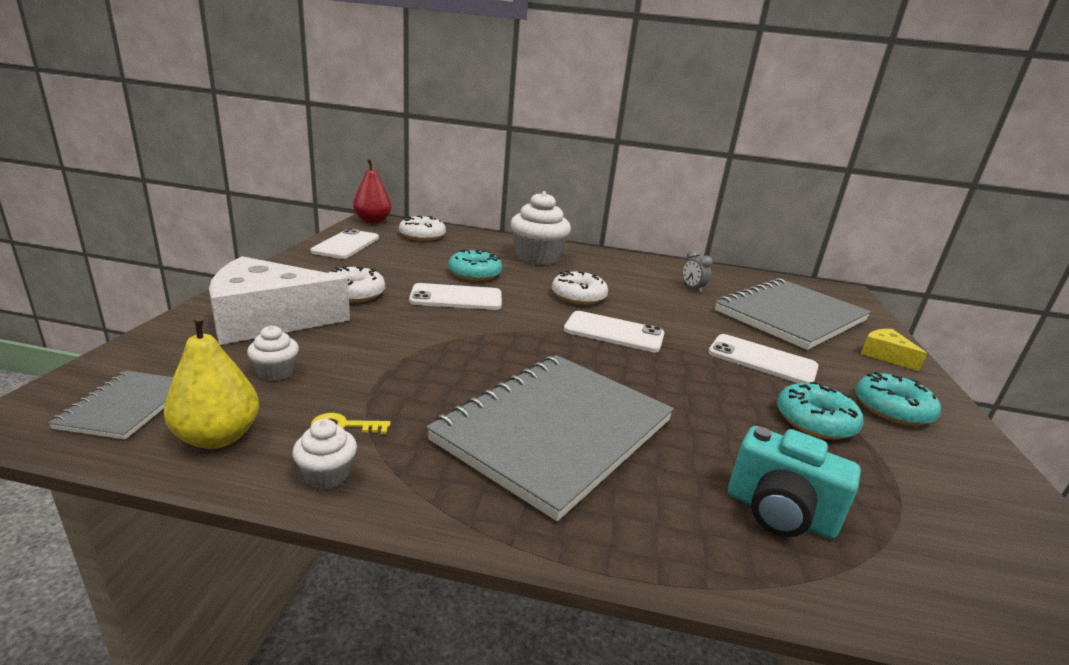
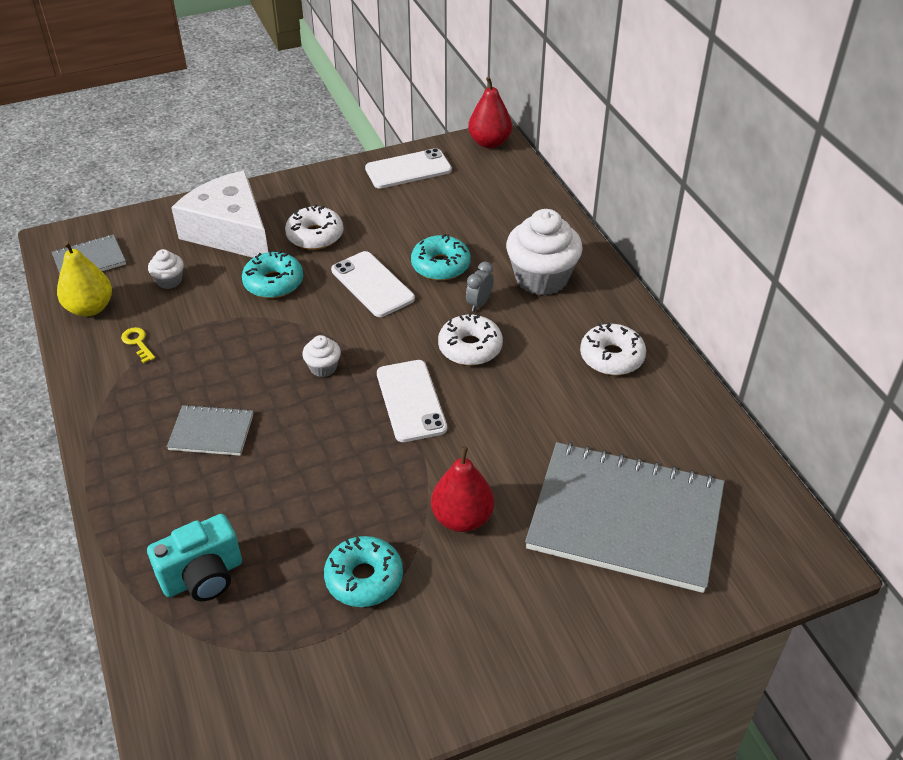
camera: 60 degrees right, 20 degrees up
(327, 475) = (89, 365): white cupcake -> white cupcake (323, 367)
(422, 236) = (494, 188): white donut -> white donut (611, 357)
(554, 430) = (211, 432): grey notebook -> grey notebook, size x0.45
(692, 288) = (609, 416): grey clock -> grey clock (479, 303)
(762, 360) = (462, 518): white phone -> red pear
(779, 513) = (203, 576): turquoise camera -> turquoise camera turned 120 degrees counterclockwise
(885, 355) = (596, 622): yellow cheese -> none
(892, 409) = (447, 636): turquoise donut -> turquoise donut (273, 282)

